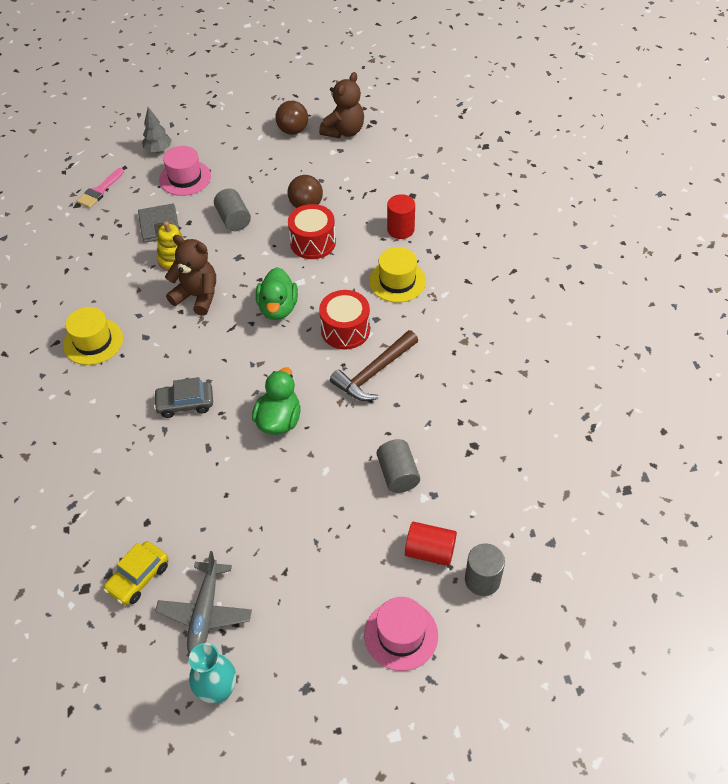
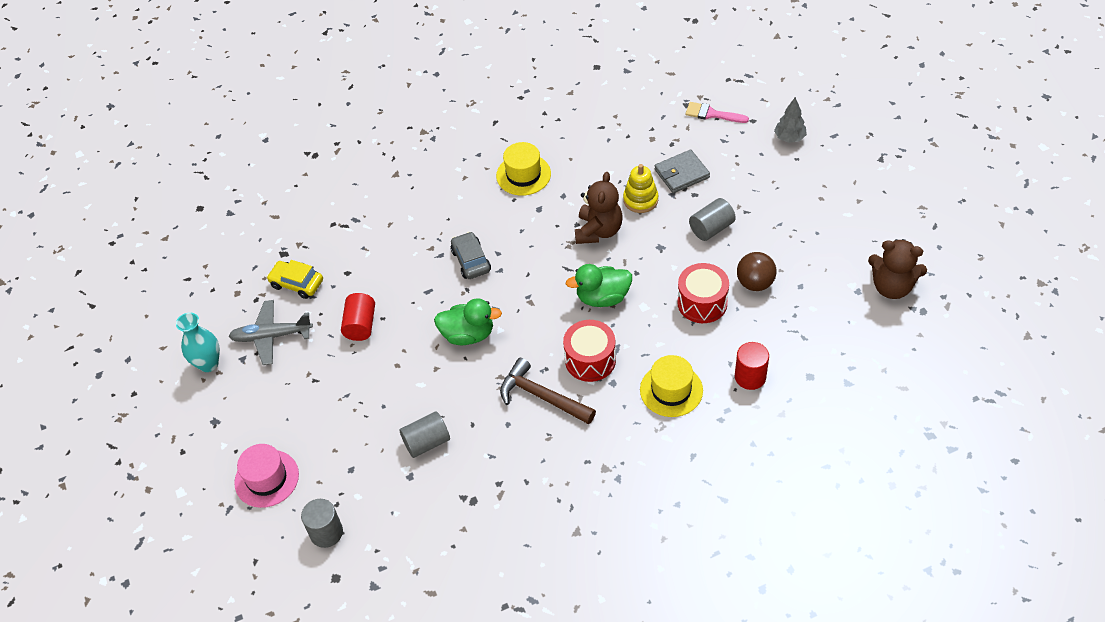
camera: 80 degrees right, 0 degrees up
(185, 178) = (756, 172): pink hat -> none
(293, 131) = (871, 240): brown ball -> none
(430, 551) = (349, 485): red cylinder -> red cylinder (360, 325)

